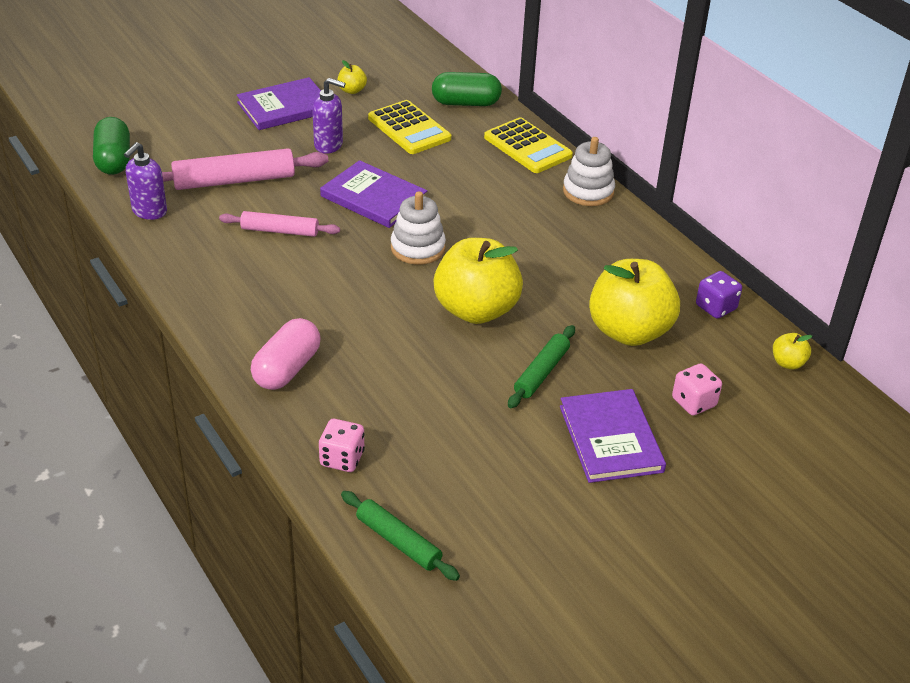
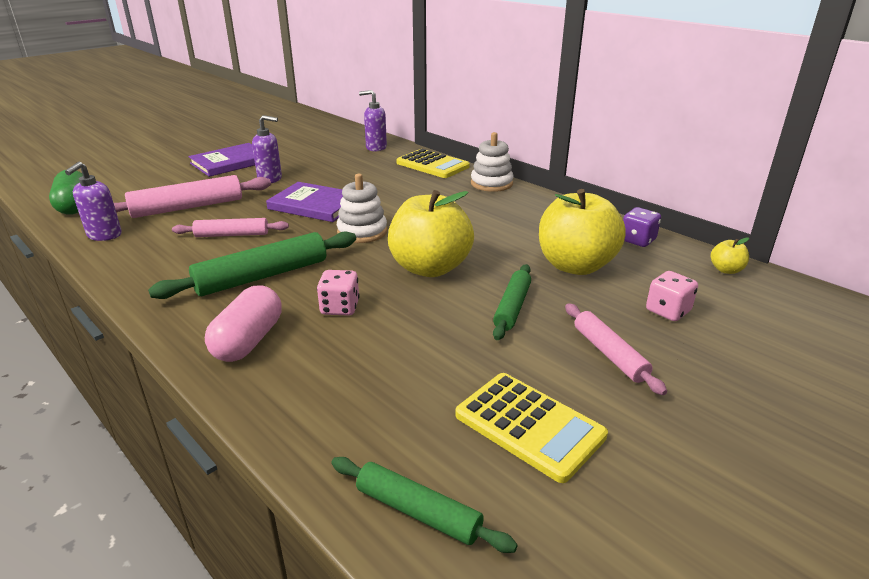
camera: 10 degrees left, 10 degrees down
(306, 294) = (262, 276): none -> green rolling pin
(342, 459) = (324, 421): pink dice -> pink dice (340, 308)
(352, 90) = (284, 149): yellow apple -> none
(409, 128) = (335, 164): yellow calculator -> yellow calculator (529, 425)
(466, 103) = (376, 148): green capsule -> purple soap dispenser
(610, 438) = (609, 354): purple book -> pink rolling pin

